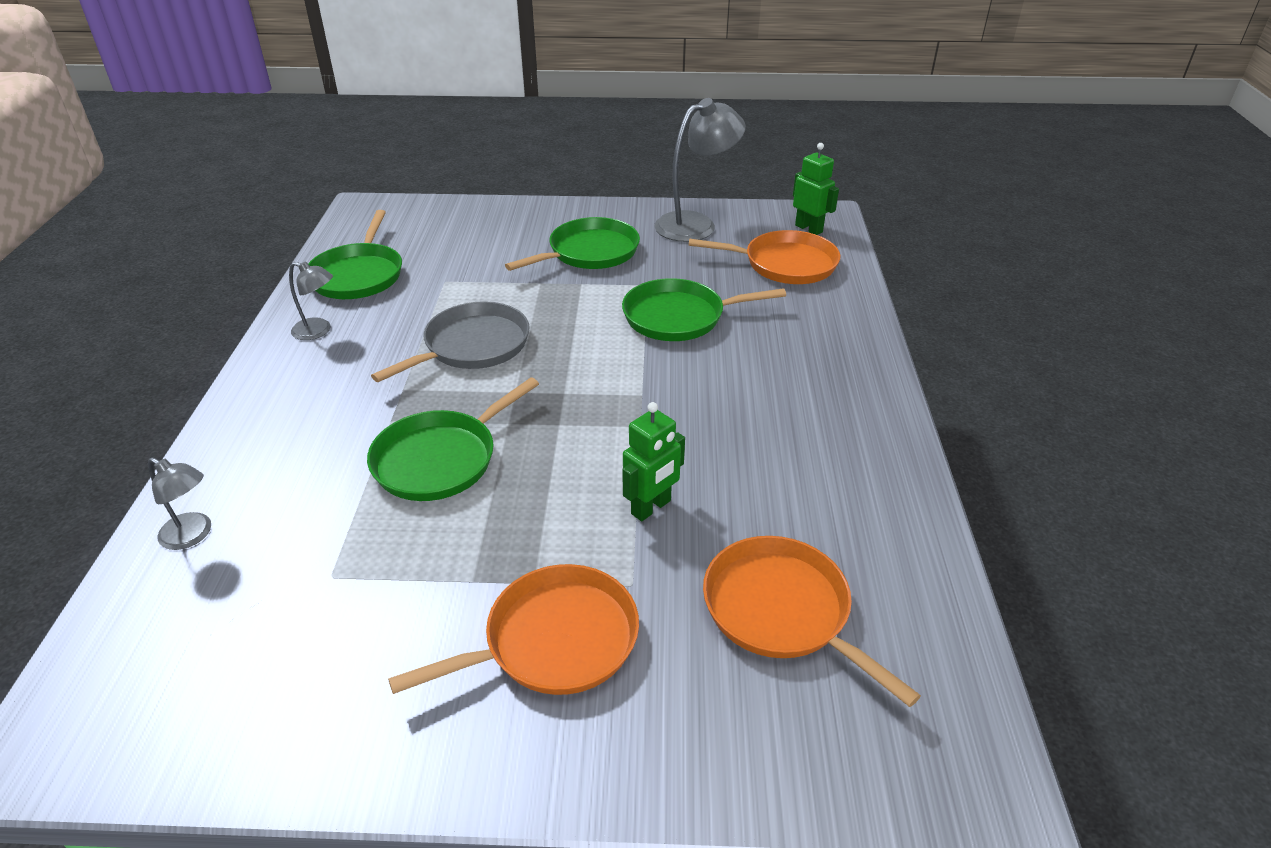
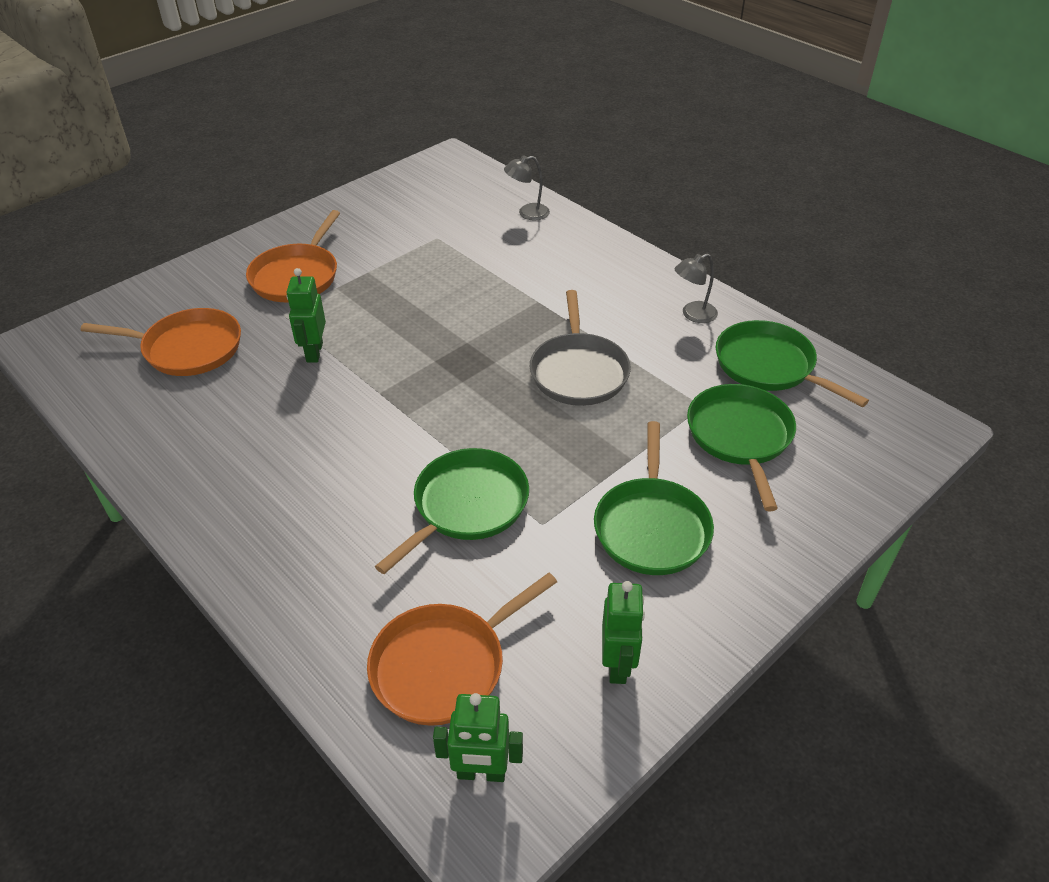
camera: 135 degrees right, 5 degrees up
(440, 459) = (472, 302): green pan -> green pan (740, 436)
(696, 224) = (618, 664): grey lamp -> green robot

